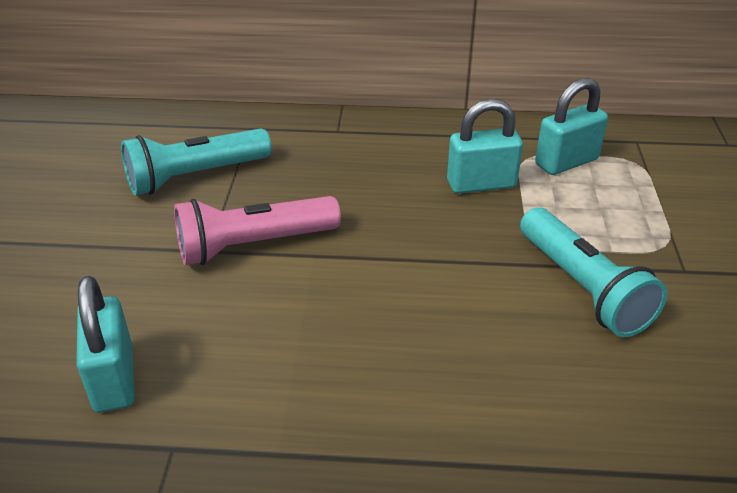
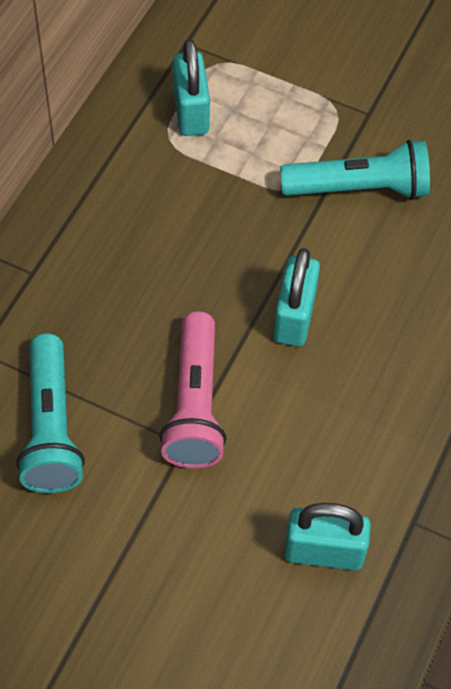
camera: 70 degrees left, 20 degrees up
(481, 184) = (191, 192): turquoise padlock -> turquoise padlock (294, 316)

